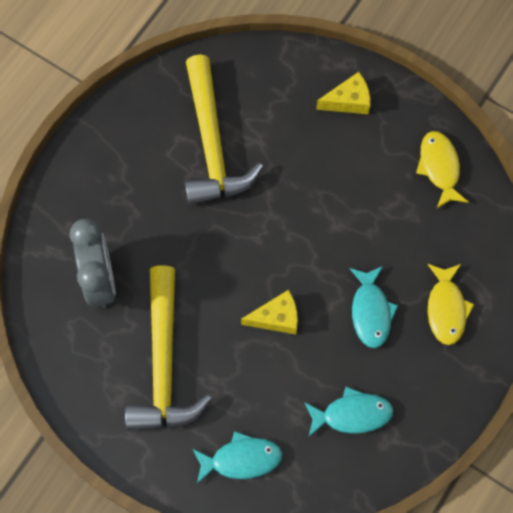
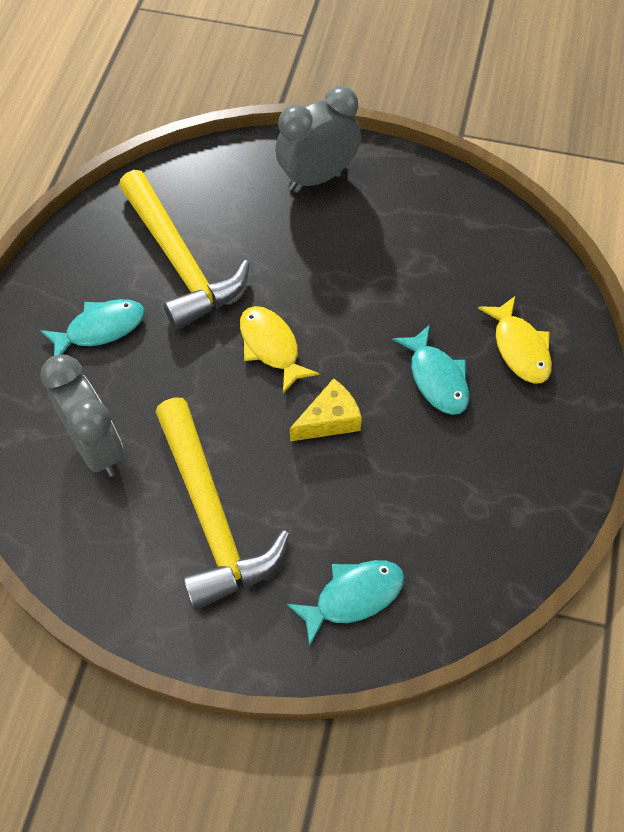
camera: 20 degrees left, 10 degrees down
(348, 101) = (317, 177): yellow cheese -> grey clock
(352, 414) = (465, 497): turquoise fish -> turquoise fish (100, 329)
(439, 167) = (445, 211): yellow fish -> yellow fish (271, 347)

